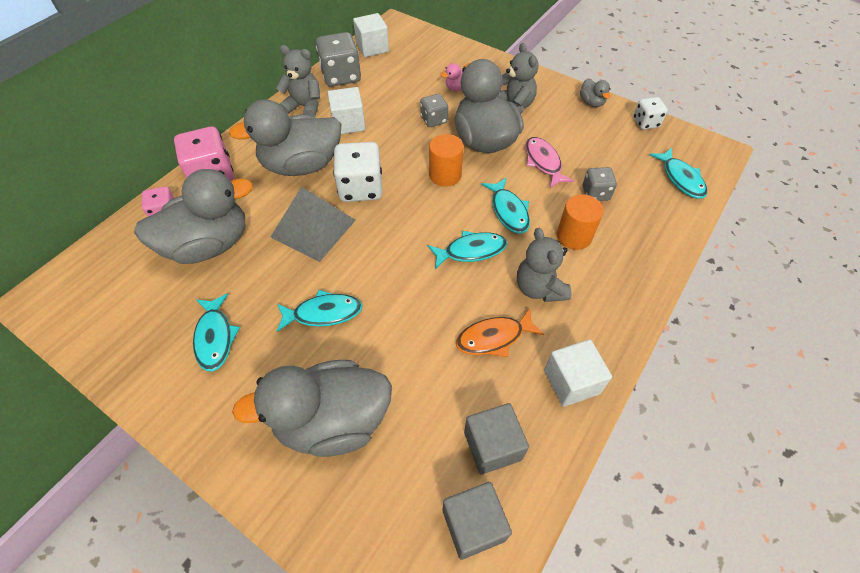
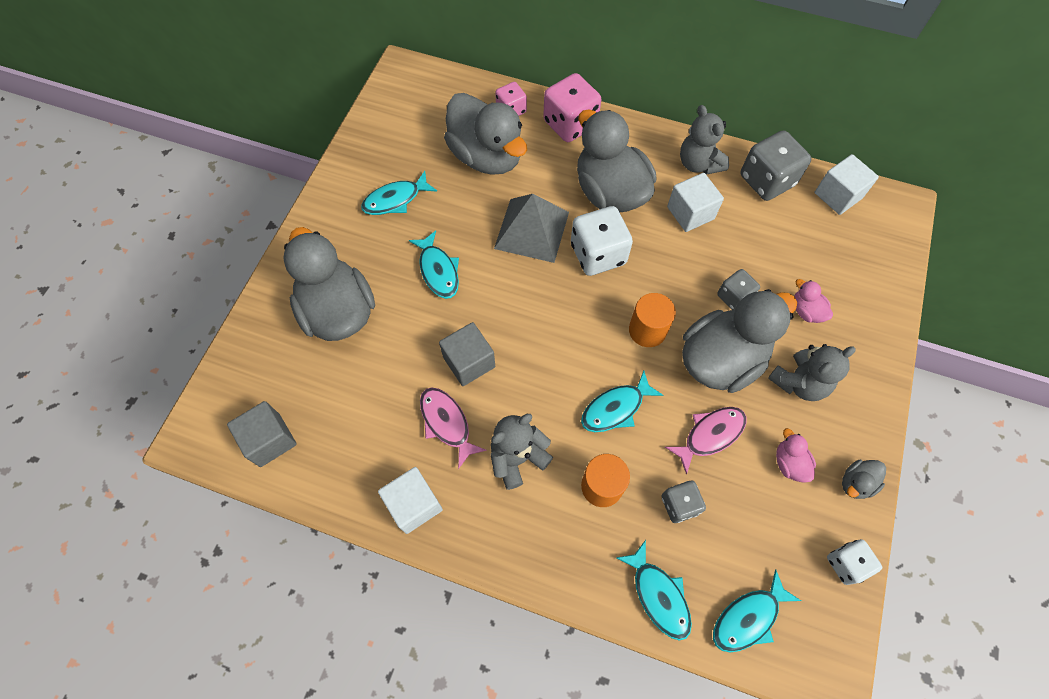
camera: 75 degrees right, 10 degrees up
(304, 107) = (698, 164): grey teddy bear -> grey teddy bear turned 150 degrees clockwise
(471, 251) = (547, 380): turquoise fish -> turquoise fish (658, 595)
(492, 446) = (338, 442): grey cube -> grey cube (469, 362)
(494, 337) = (447, 423): orange fish -> pink fish
(572, 128) = (789, 463): none -> pink duck

